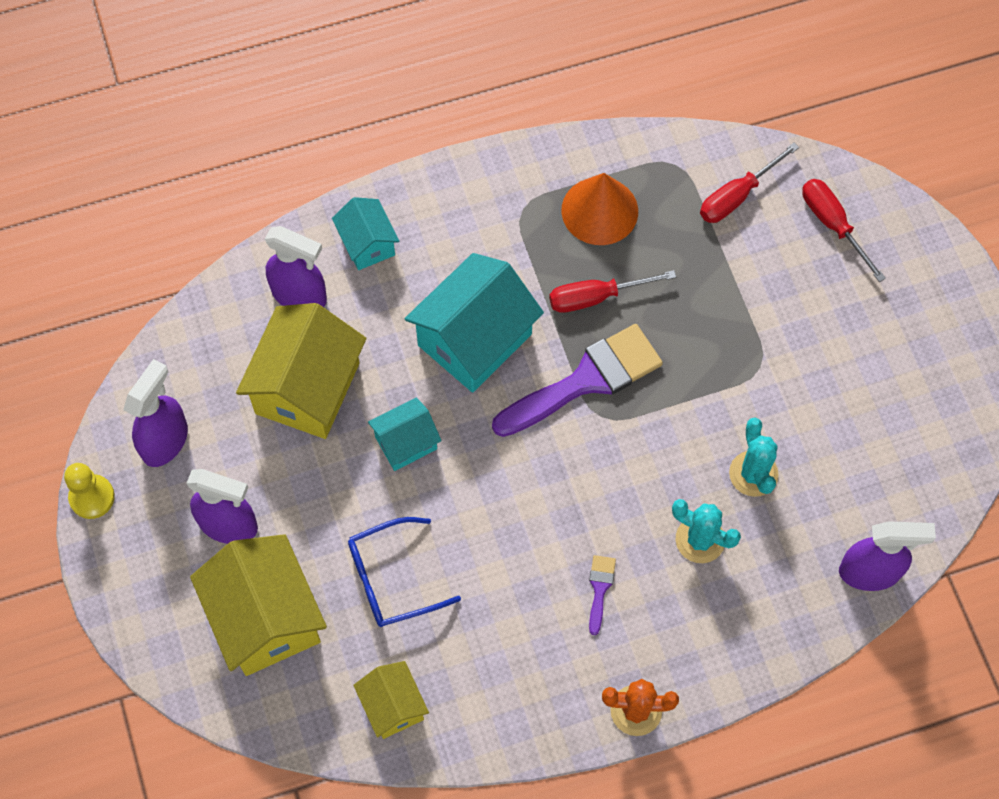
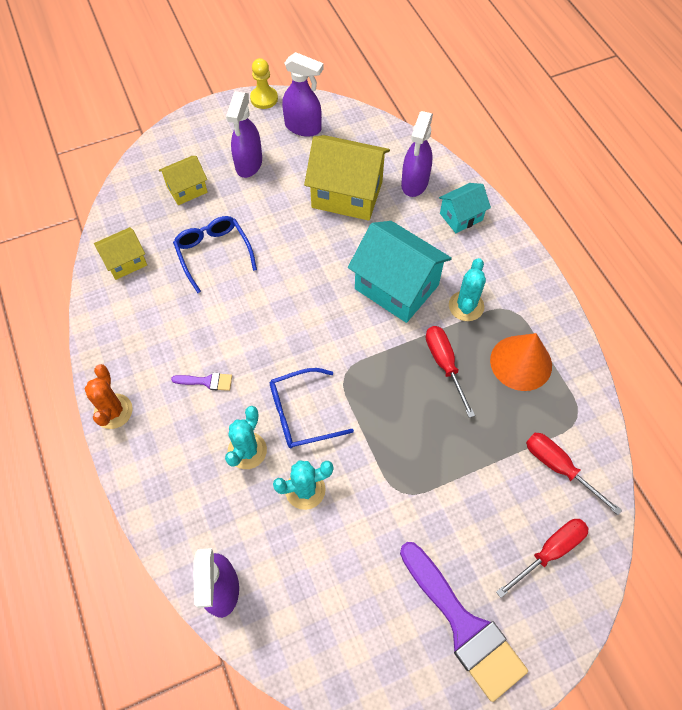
camera: 85 degrees right, 5 degrees down
(265, 618) = (187, 189): yellow house -> yellow house, size x0.54
(406, 443) = (312, 252): turquoise house -> none
(513, 259) = (466, 306): none -> turquoise cactus
(586, 380) = (373, 362): purple brush -> purple brush (464, 626)
(653, 472) = (301, 414): none -> blue glasses

